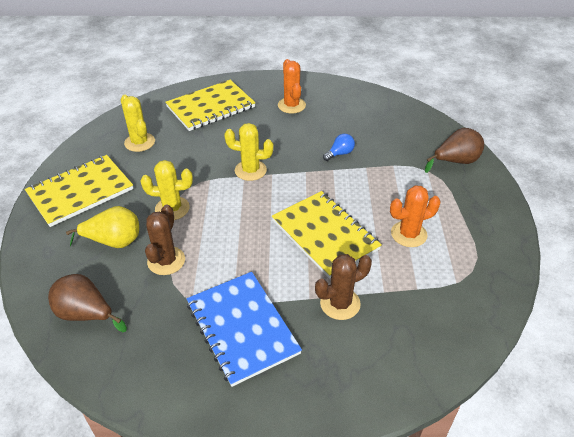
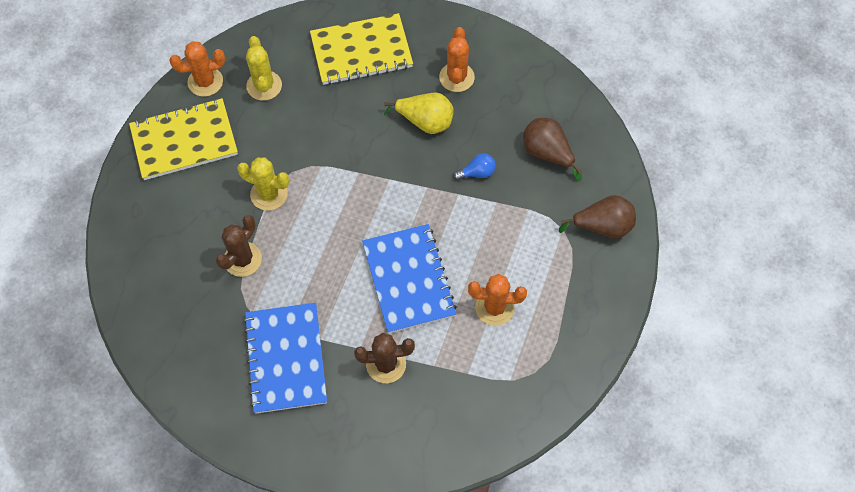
camera: 20 degrees right, 20 degrees up
(86, 314) = (154, 296): brown pear -> brown pear (547, 153)
(87, 151) = (205, 82): none -> orange cactus
(114, 241) = (200, 219): yellow pear -> yellow pear (425, 122)
(250, 170) = (368, 166): yellow cactus -> none
(324, 235) = (408, 279): yellow notebook -> blue notebook

